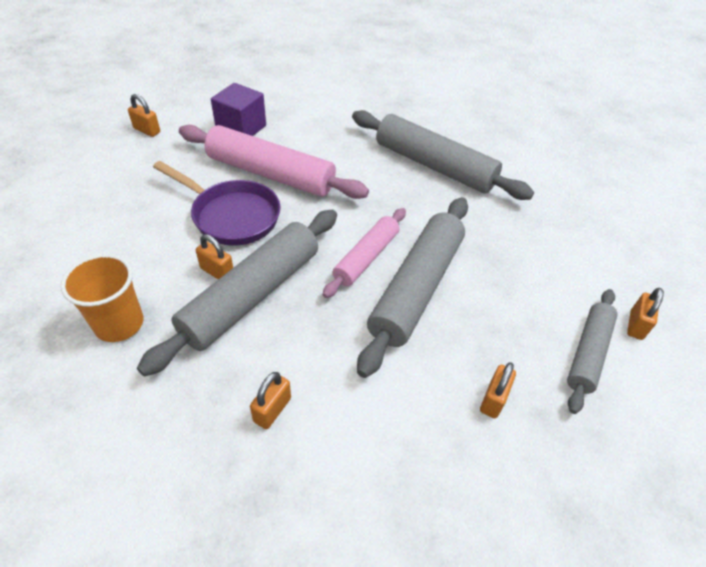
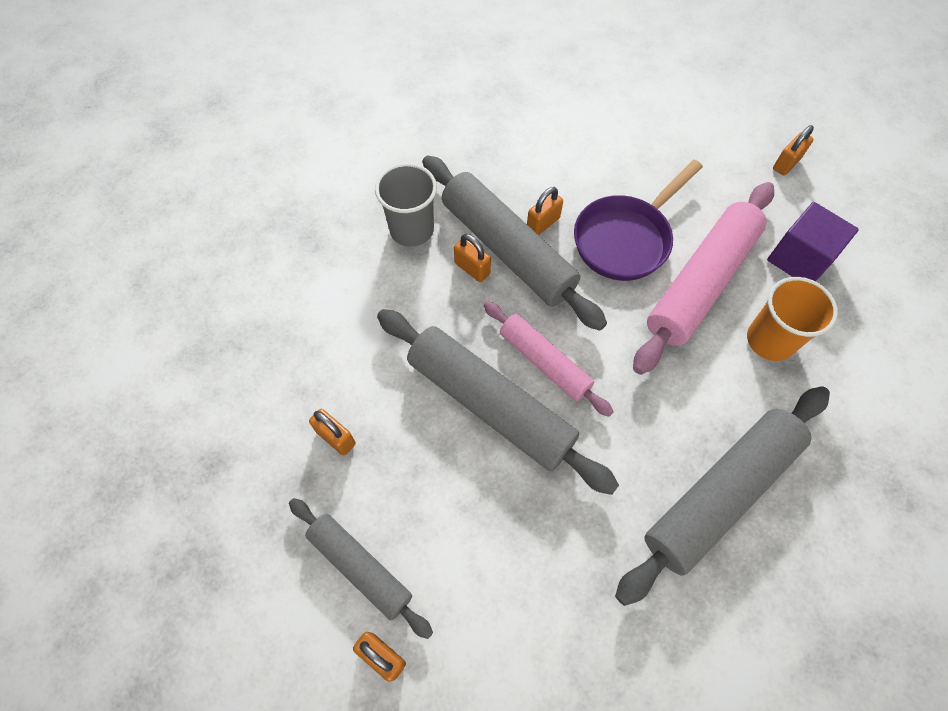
camera: 105 degrees right, 15 degrees up
(119, 324) = (492, 153): orange cup -> orange cup (770, 340)
(234, 384) = (412, 230): none -> grey cup
(272, 410) = (380, 254): orange padlock -> orange padlock (472, 268)

